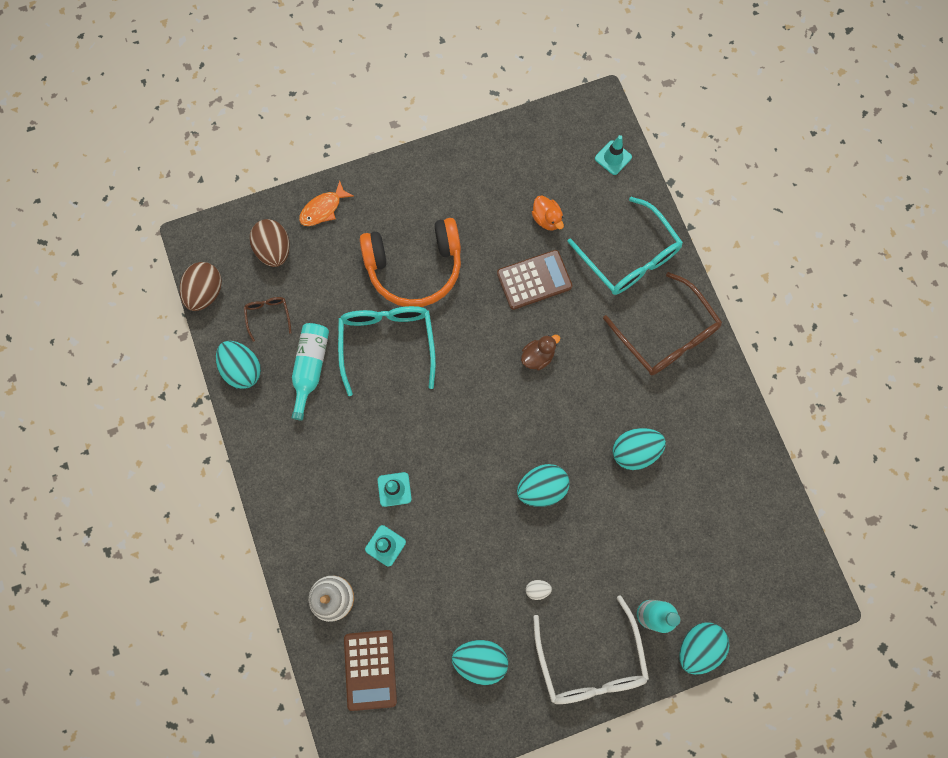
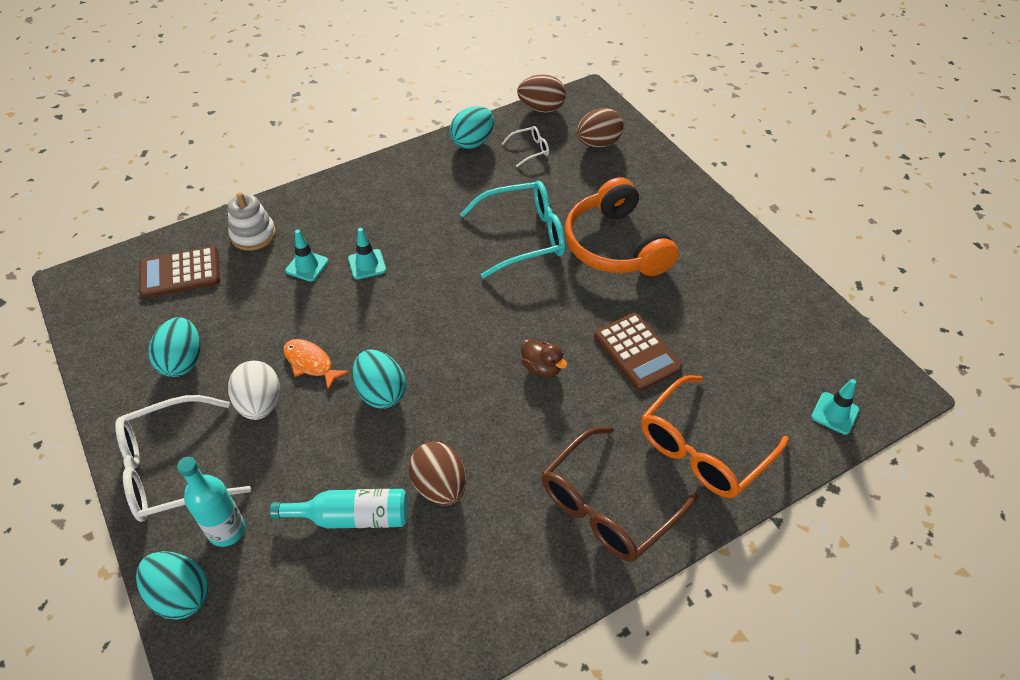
camera: 80 degrees right, 25 degrees down
(268, 315) = (530, 150): brown glasses -> white glasses
(311, 367) = (484, 185): turquoise bottle -> turquoise bottle (352, 517)
(323, 209) = (654, 169): orange fish -> orange fish (311, 363)
(537, 589) = (260, 404): white egg -> white egg, size x2.11
(547, 219) = (720, 354): orange duck -> none
(629, 257) = (703, 449): turquoise glasses -> orange glasses
(634, 451) = (440, 486): turquoise egg -> brown egg

